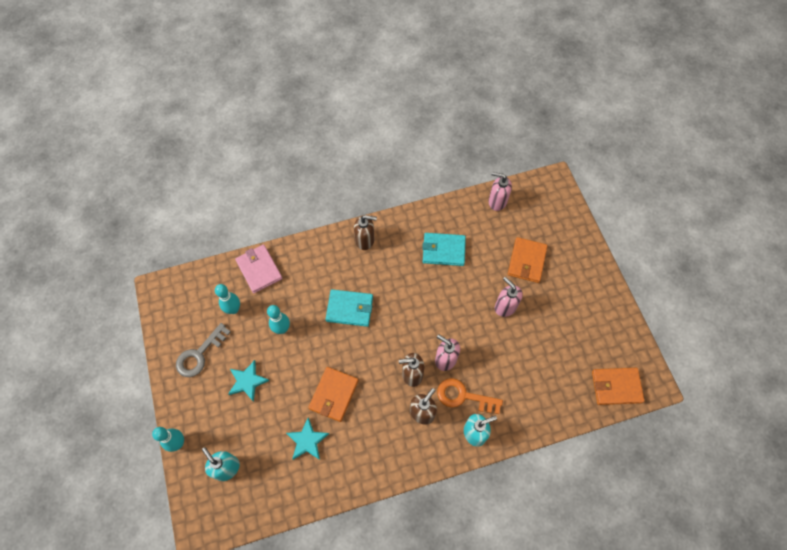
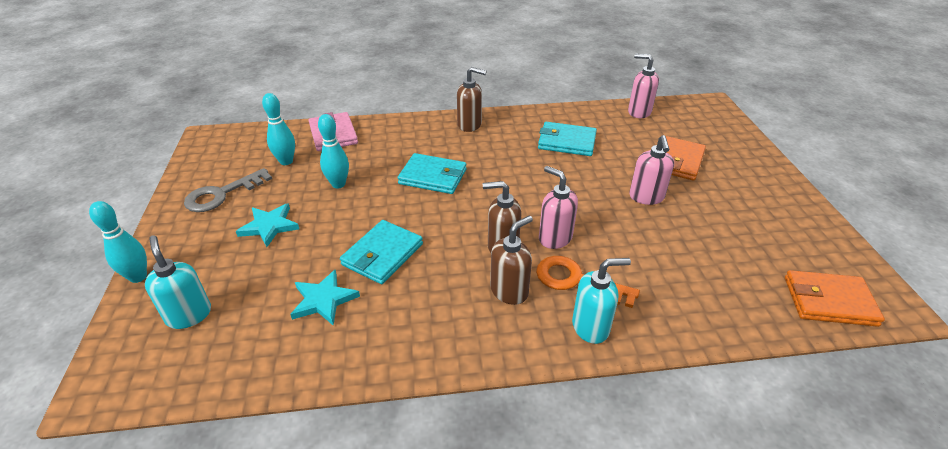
camera: 10 degrees right, 25 degrees down
(334, 395) = (382, 254): orange wallet -> turquoise wallet
(505, 307) = (646, 197): pink soap dispenser -> pink soap dispenser turned 150 degrees counterclockwise

